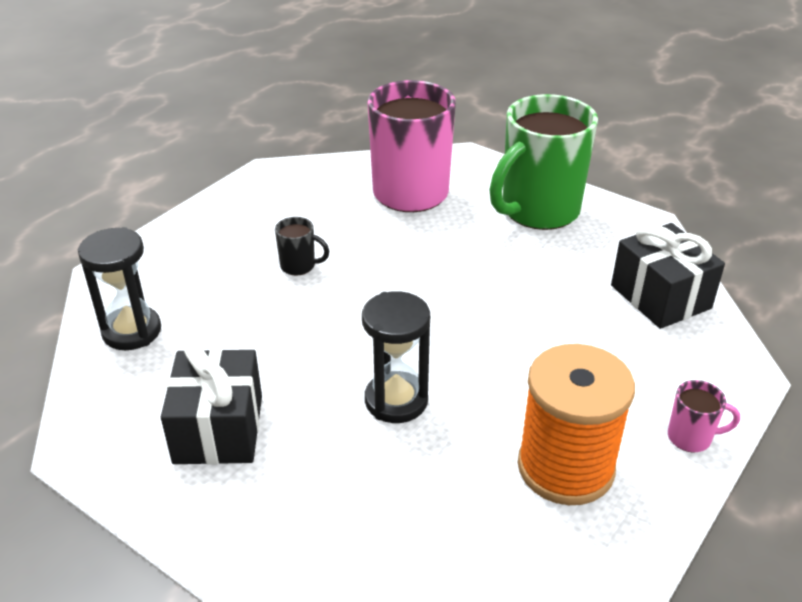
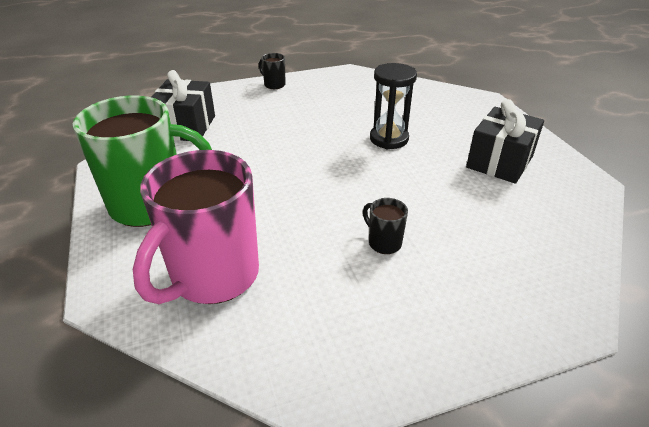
camera: 145 degrees left, 0 degrees up
(132, 331) = (551, 244): black hourglass -> none
(565, 467) = (338, 94): orange spool -> none
(691, 437) = (274, 85): pink mug -> black mug

